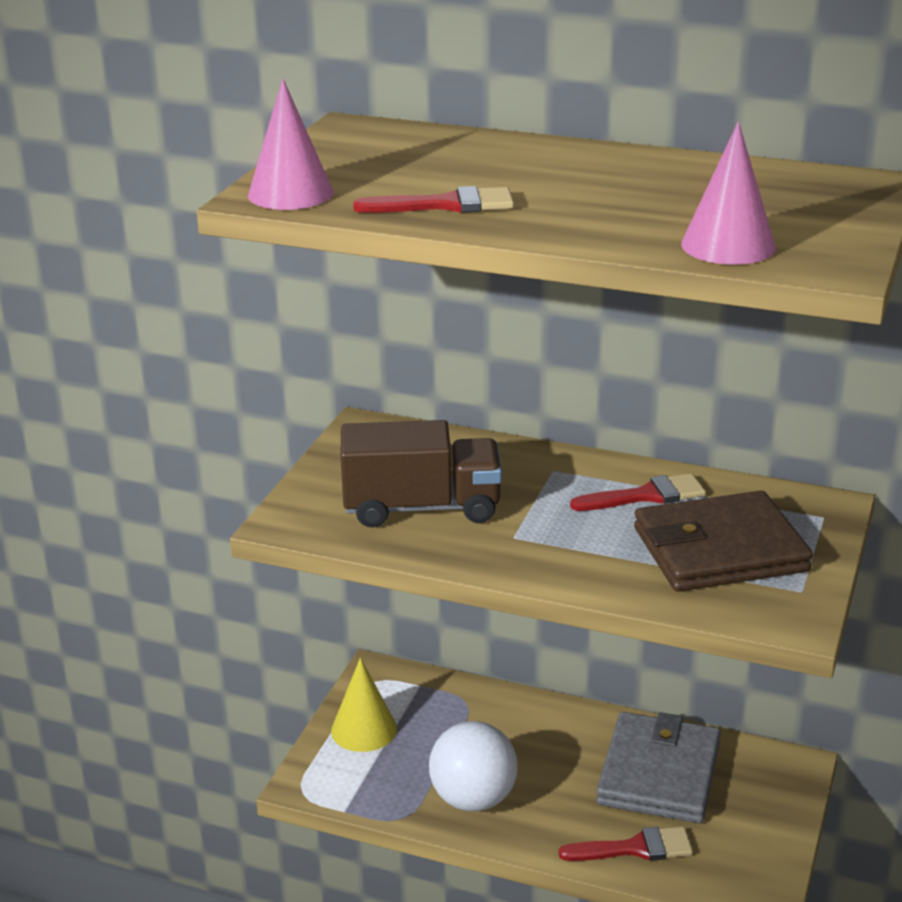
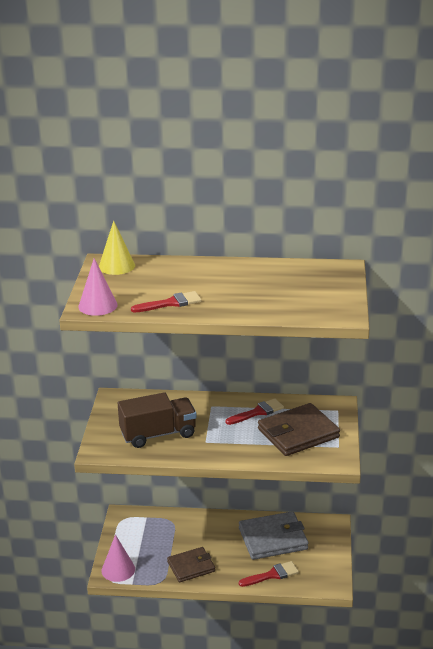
camera: 15 degrees left, 0 degrees up
(364, 729) = (127, 543): yellow cone -> yellow cone (116, 266)
(473, 799) = (191, 567): white ball -> brown wallet
(659, 774) = (273, 539): grey wallet -> grey wallet turned 75 degrees clockwise
(728, 245) = (299, 310): pink cone -> pink cone (118, 569)

